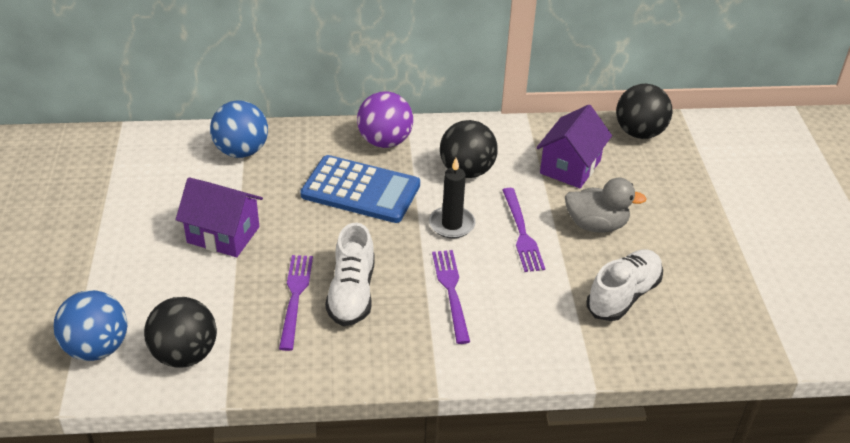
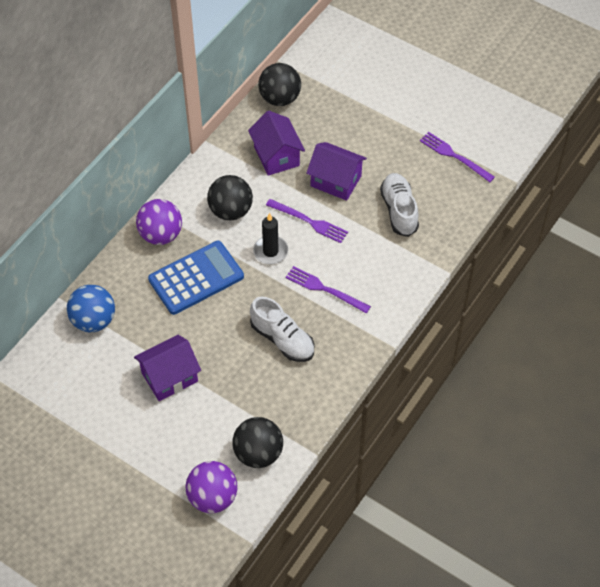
camera: 50 degrees left, 15 degrees up
(97, 348) = (212, 497): blue ball -> purple ball
(295, 297) = (260, 370): purple fork -> purple fork (454, 156)
(596, 225) = (336, 181): grey duck -> purple house

